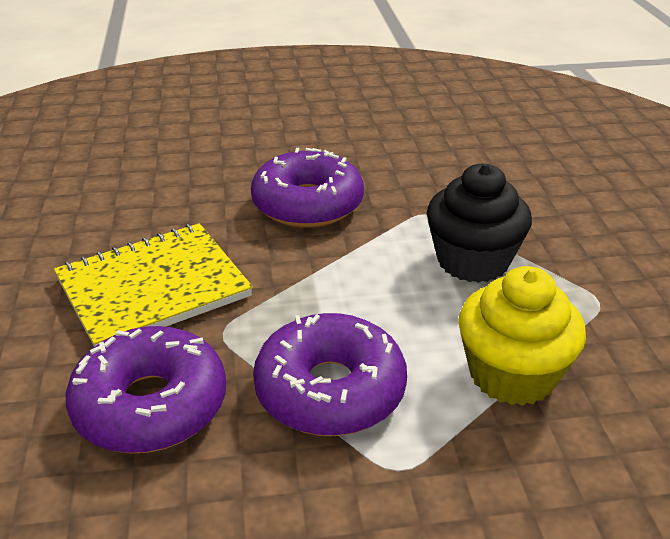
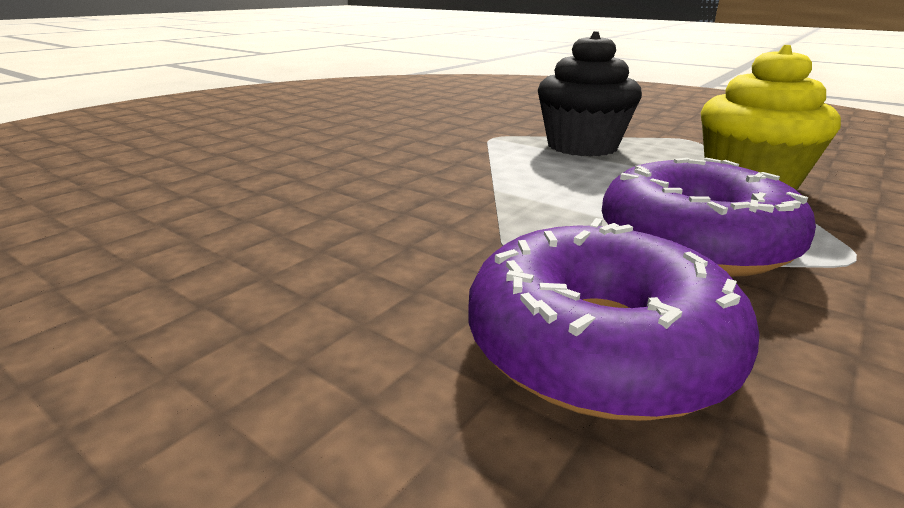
camera: 45 degrees left, 10 degrees down
(153, 288) = (360, 257): yellow notebook -> none
(307, 204) = (389, 157): purple donut -> none

